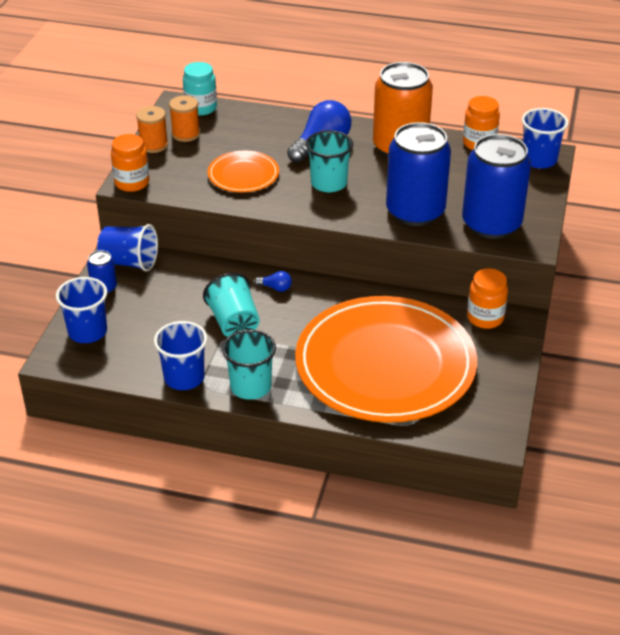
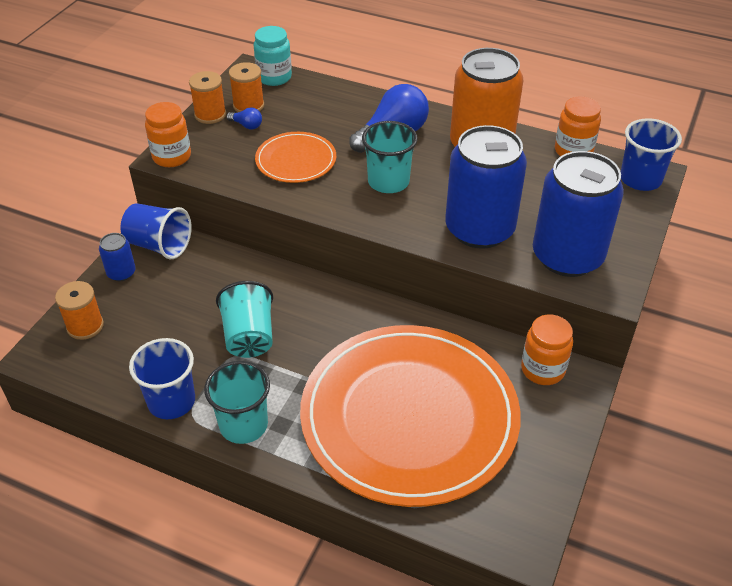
camera: 10 degrees right, 5 degrees up
(87, 332) = (85, 326): blue cup -> orange spool
(275, 288) = (308, 297): blue light bulb -> blue light bulb (247, 125)

